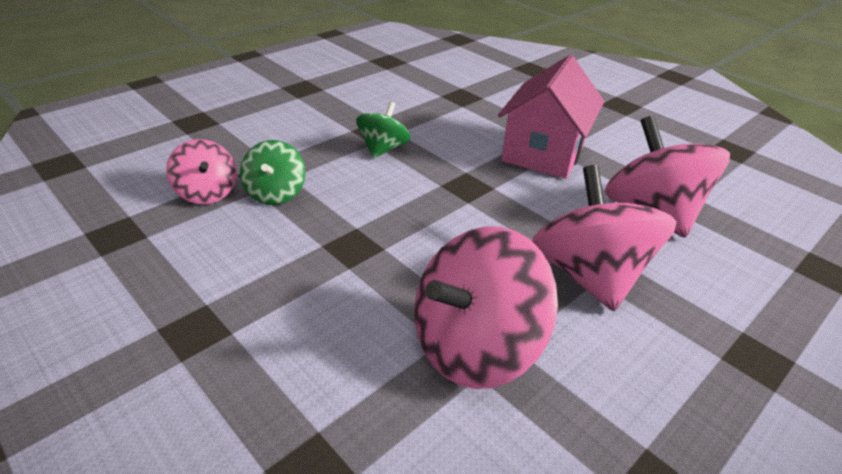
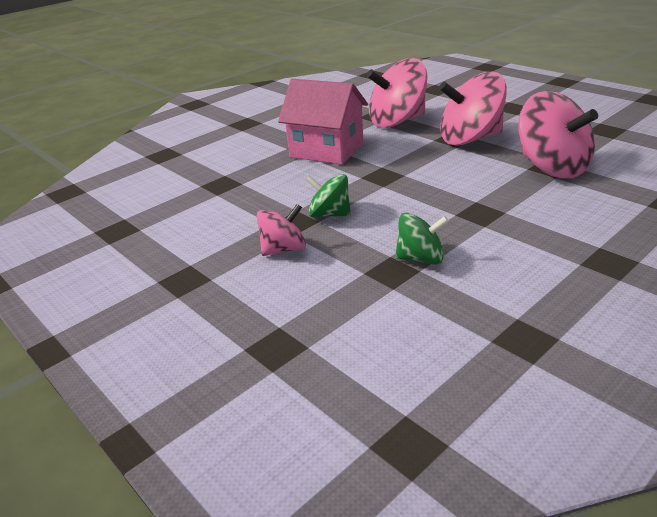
camera: 85 degrees left, 5 degrees down
(207, 192) = (433, 299): pink spinning top -> pink spinning top (284, 249)

